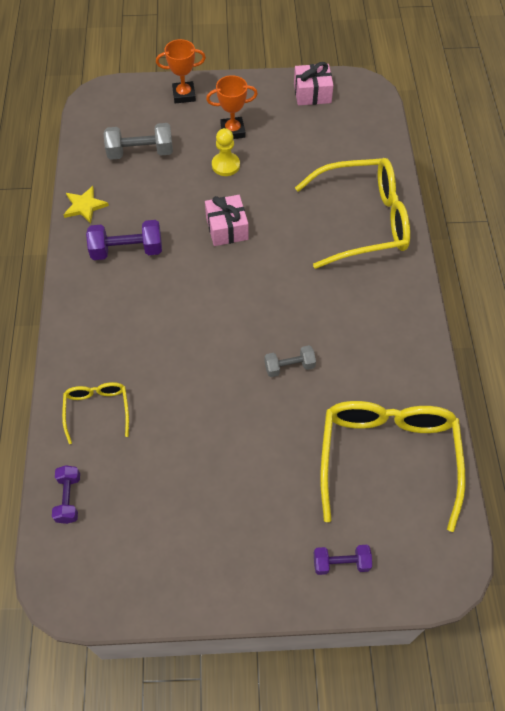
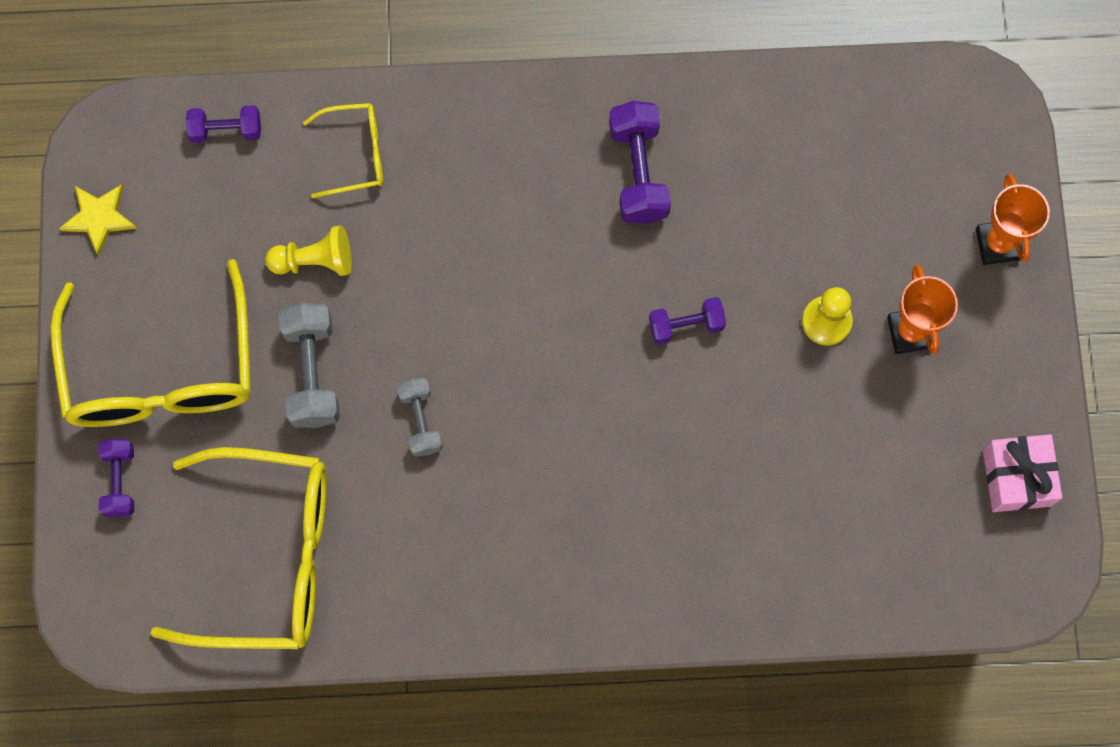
camera: 90 degrees right, 15 degrees up
(85, 206) = (728, 100): yellow star -> yellow star (99, 218)
(140, 152) = (851, 178): grey dumbbell -> grey dumbbell (312, 372)
(175, 434) = (315, 261): none -> yellow pawn
(227, 228) = (686, 325): pink gift -> purple dumbbell
(363, 221) = (705, 553): yellow glasses -> yellow glasses (161, 370)

